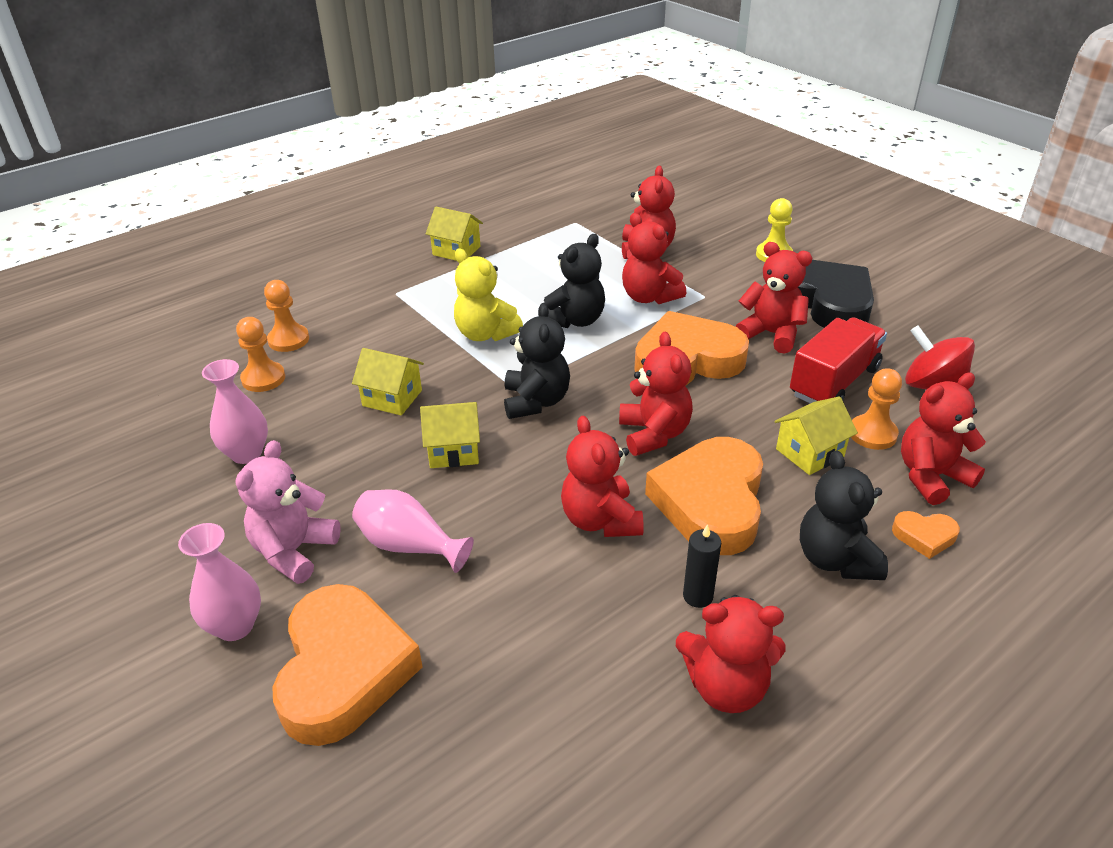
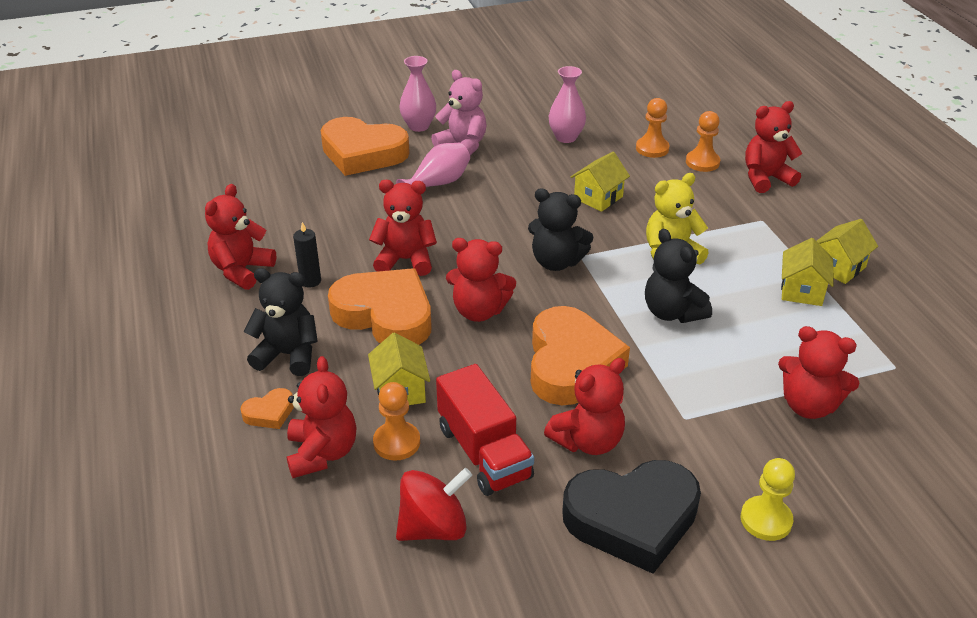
camera: 110 degrees right, 0 degrees up
(453, 451) = (519, 214): yellow house -> yellow house (802, 290)
(649, 297) = (698, 374): red teddy bear -> red teddy bear (765, 178)
(924, 536) = (269, 413): orange heart -> orange heart turned 150 degrees counterclockwise

